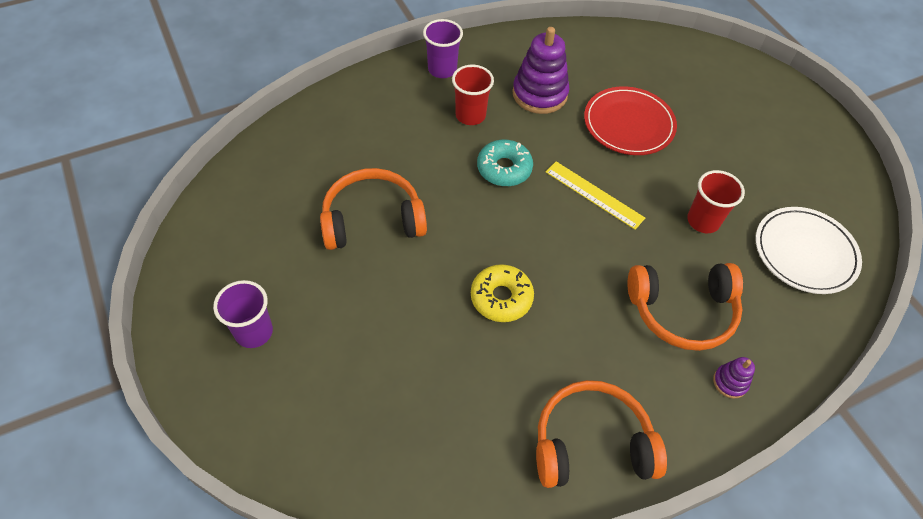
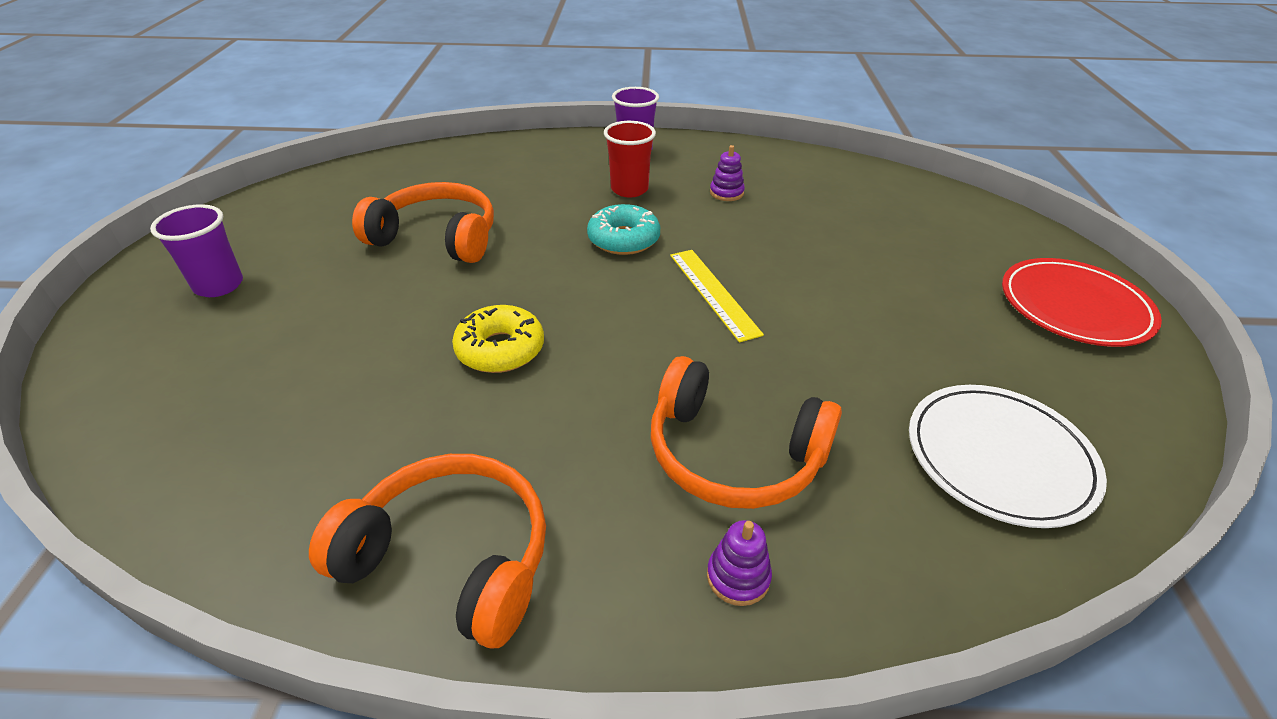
camera: 30 degrees right, 15 degrees down
(539, 94) = (726, 193): purple stacking toy -> purple stacking toy, size x0.48
(628, 124) = (818, 244): red plate -> red plate (1074, 307)
(703, 221) = (849, 365): red cup -> none

